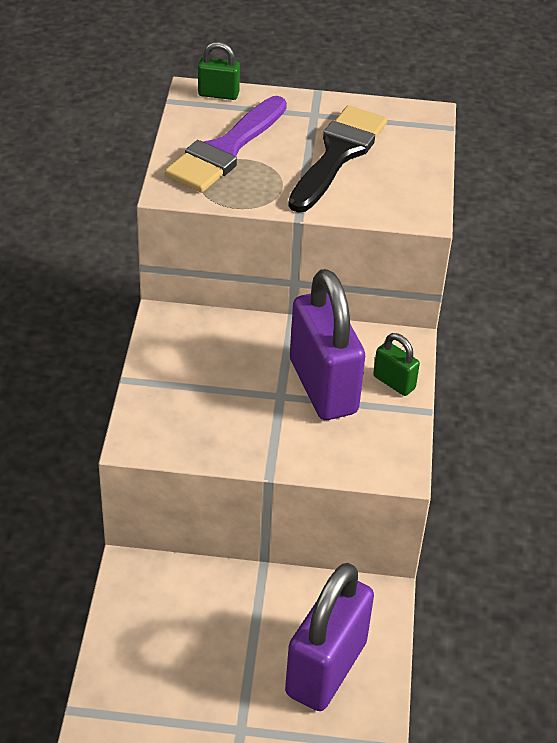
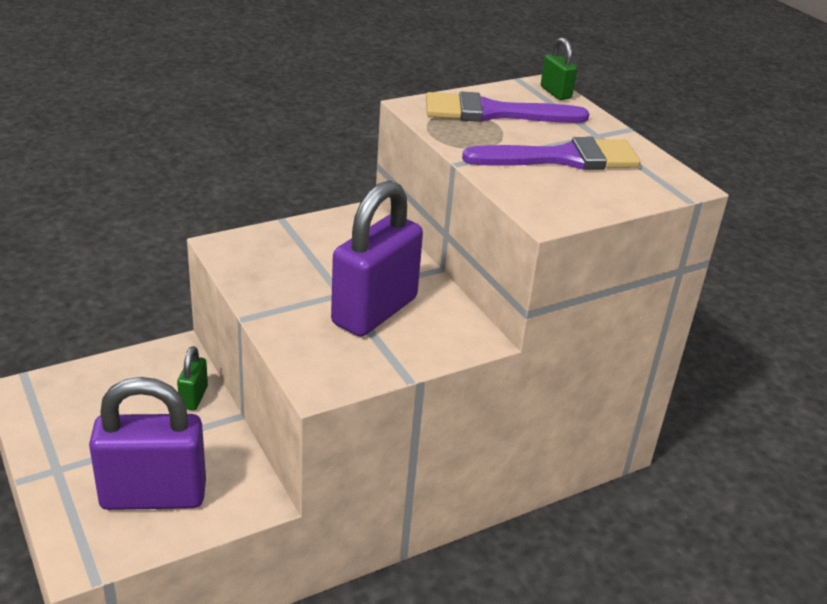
camera: 55 degrees right, 10 degrees down
(338, 155) = (562, 158): black brush -> purple brush
(394, 382) = (422, 347): green padlock -> green padlock (193, 397)

